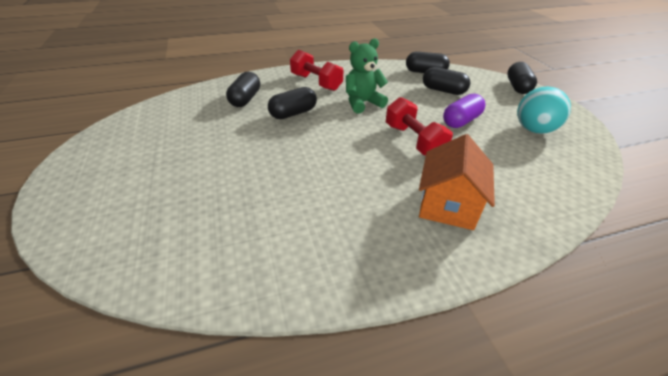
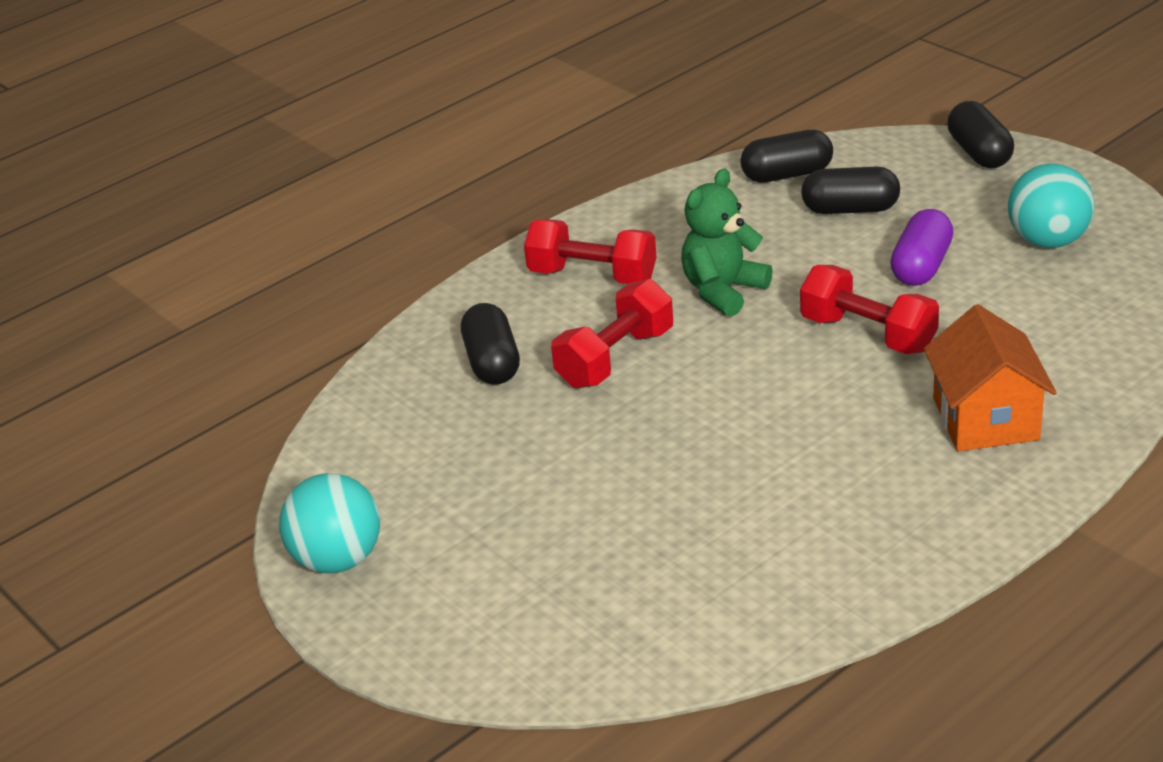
camera: 20 degrees left, 5 degrees down
(92, 152) = (338, 559): none -> turquoise ball
(293, 113) = (615, 358): black capsule -> red dumbbell

